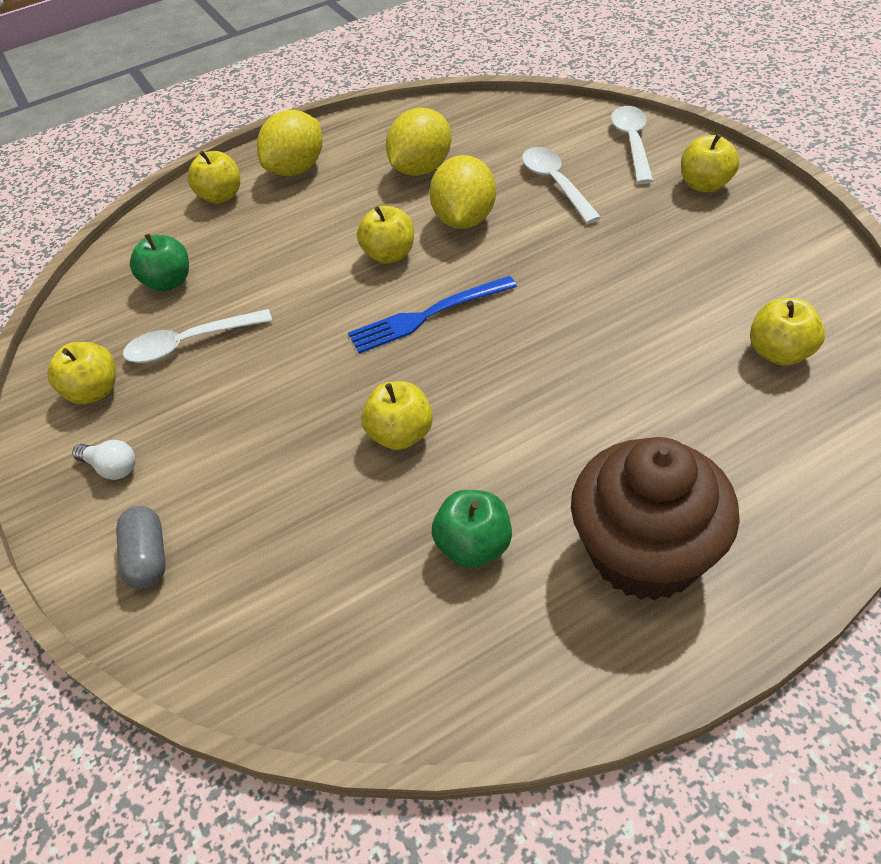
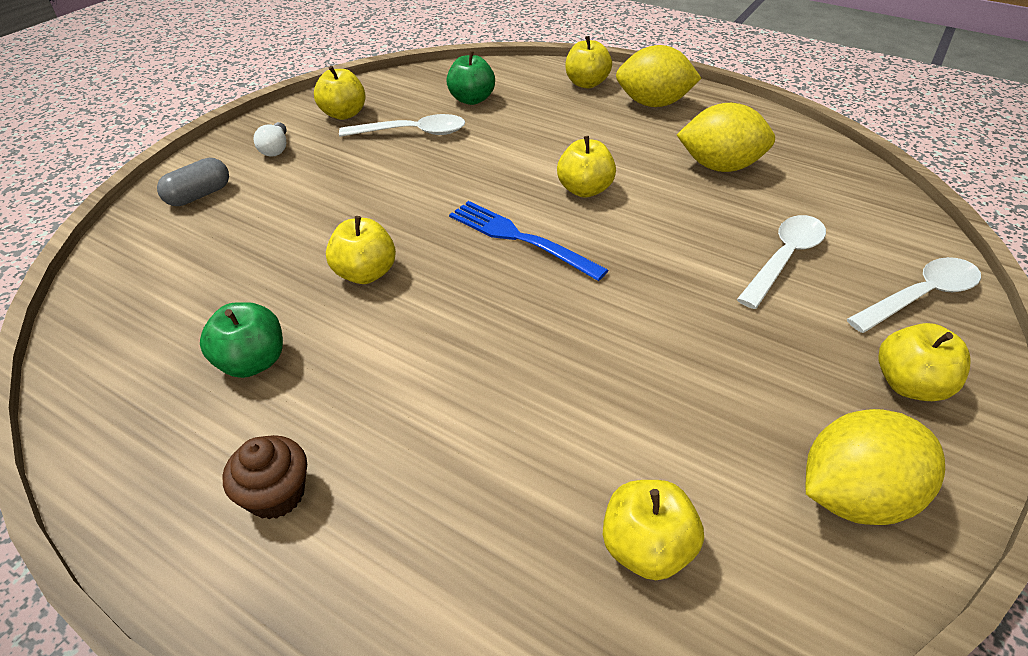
camera: 55 degrees right, 5 degrees down
(189, 343) = (412, 133): white spoon -> white spoon turned 135 degrees clockwise
(465, 220) = (670, 217): yellow lemon -> yellow lemon (853, 495)
(645, 552) = (276, 494): brown cupcake -> brown cupcake, size x0.46

